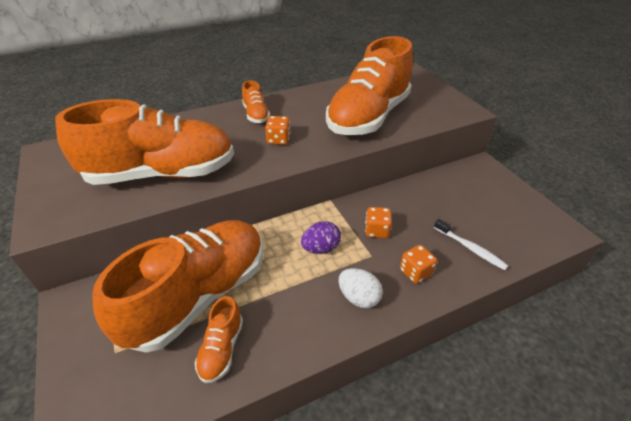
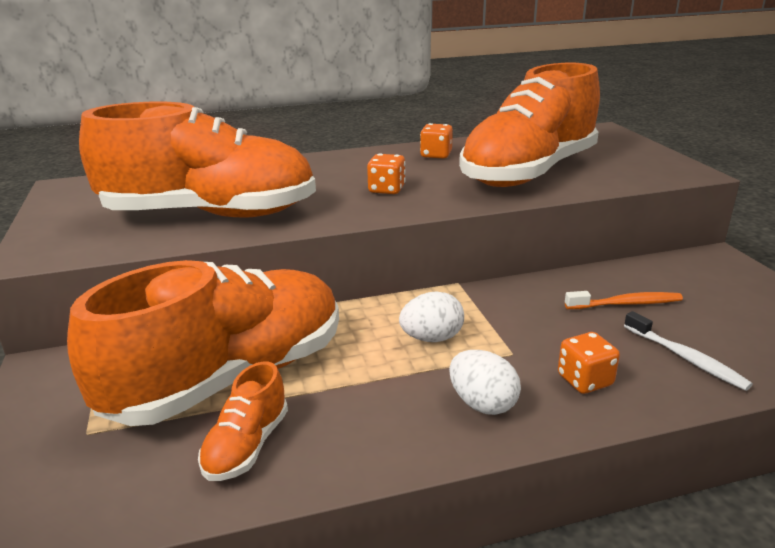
camera: 10 degrees right, 15 degrees down
(256, 115) = (360, 164): orange shoe -> none
(321, 248) = (432, 338): purple egg -> white egg
(377, 231) = (527, 324): orange dice -> orange dice (436, 155)
(433, 208) = (626, 304): none -> orange toothbrush

